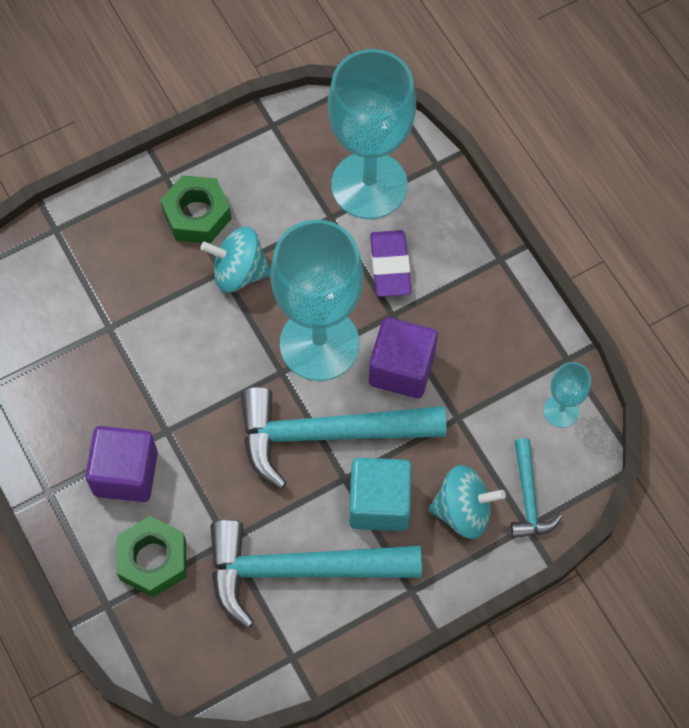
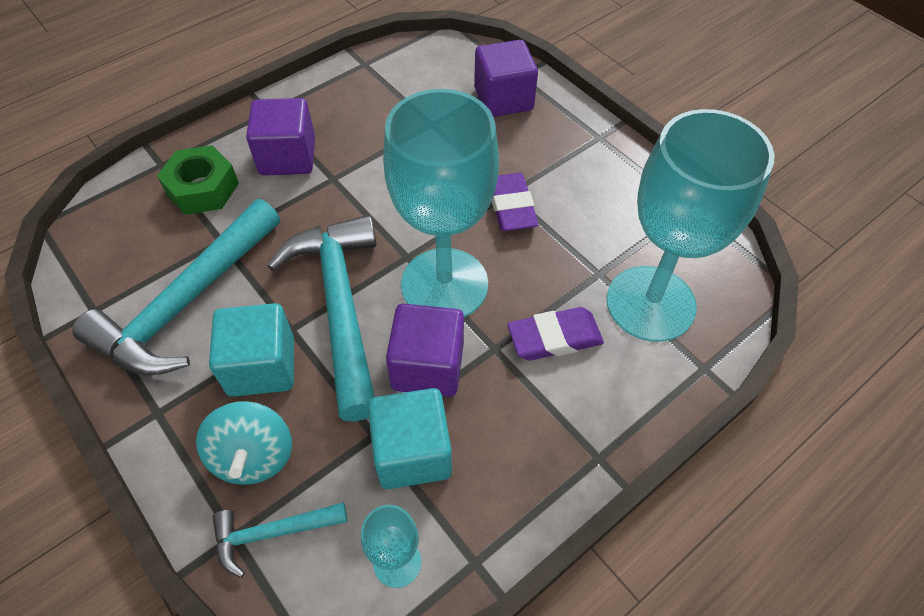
camera: 80 degrees right, 10 degrees down
(89, 252) = (503, 99): none -> purple cube
(197, 215) = (564, 165): green nut -> none
(239, 272) = (511, 206): turquoise spinning top -> purple eraser
(299, 570) = (186, 303): turquoise hammer -> turquoise hammer turned 135 degrees counterclockwise
(477, 390) = (412, 452): none -> turquoise cube

